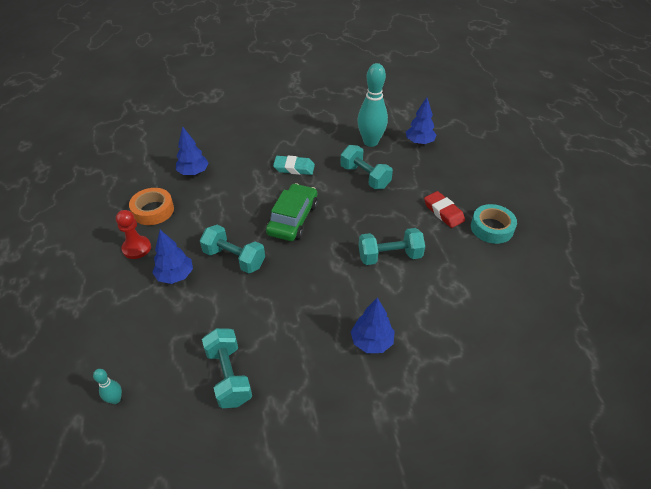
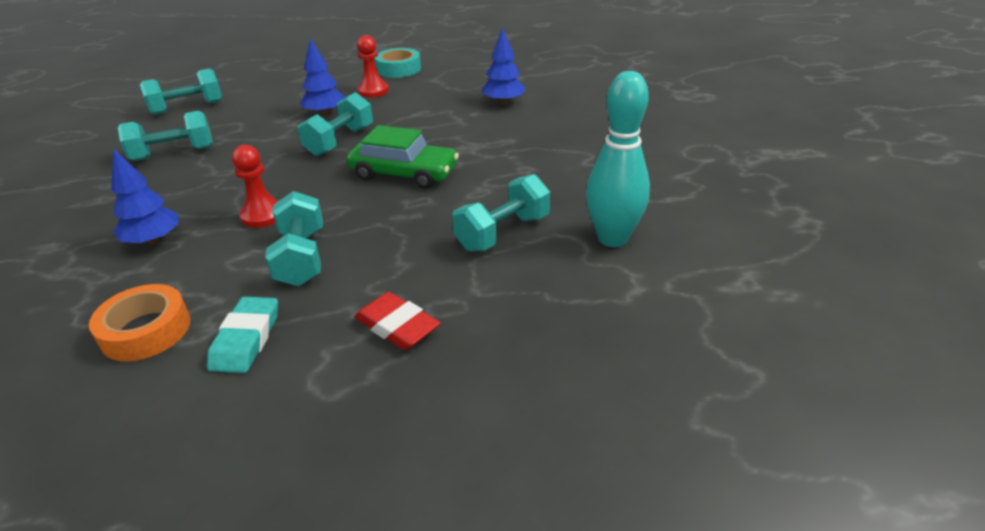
camera: 90 degrees right, 10 degrees down
(115, 399) = (187, 108): turquoise bowling pin -> turquoise dumbbell
(153, 210) = (433, 91): orange tape -> orange tape (146, 330)
(294, 168) = (521, 167): turquoise eraser -> turquoise eraser (246, 339)
(341, 285) = (263, 215): none -> red pawn
(419, 142) = (631, 304): blue tree -> none
(443, 212) = (397, 326): red eraser -> red eraser turned 75 degrees clockwise
(491, 228) = (335, 398): turquoise tape -> turquoise tape (398, 69)

